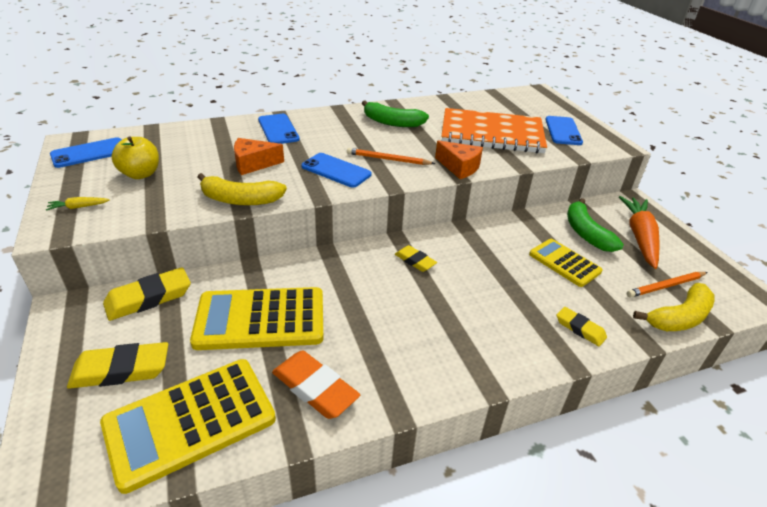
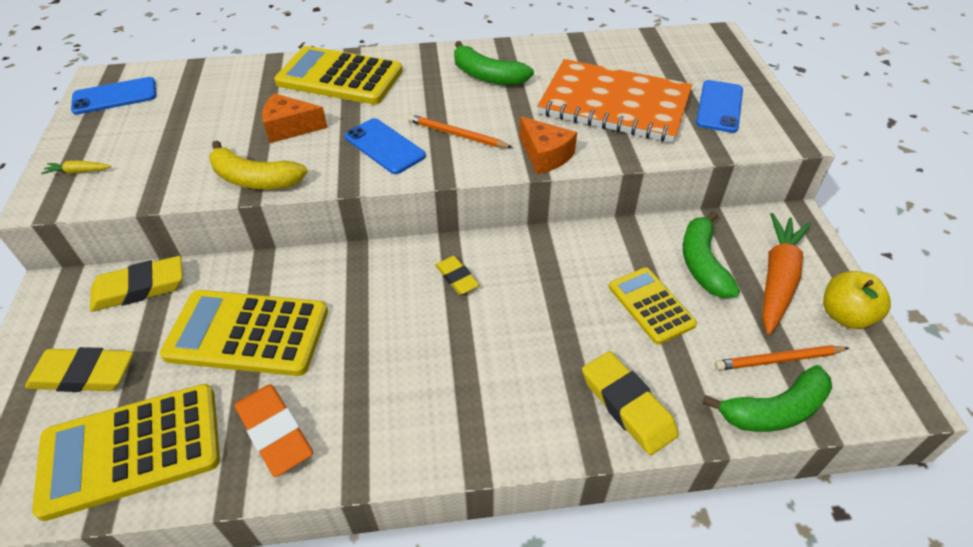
camera: 15 degrees right, 10 degrees up
(141, 174) = (159, 131): yellow apple -> yellow apple (845, 315)
(278, 129) = (340, 77): blue phone -> yellow calculator
(580, 329) = (627, 405): yellow eraser -> yellow eraser, size x1.66
(679, 317) = (774, 410): yellow banana -> green banana

